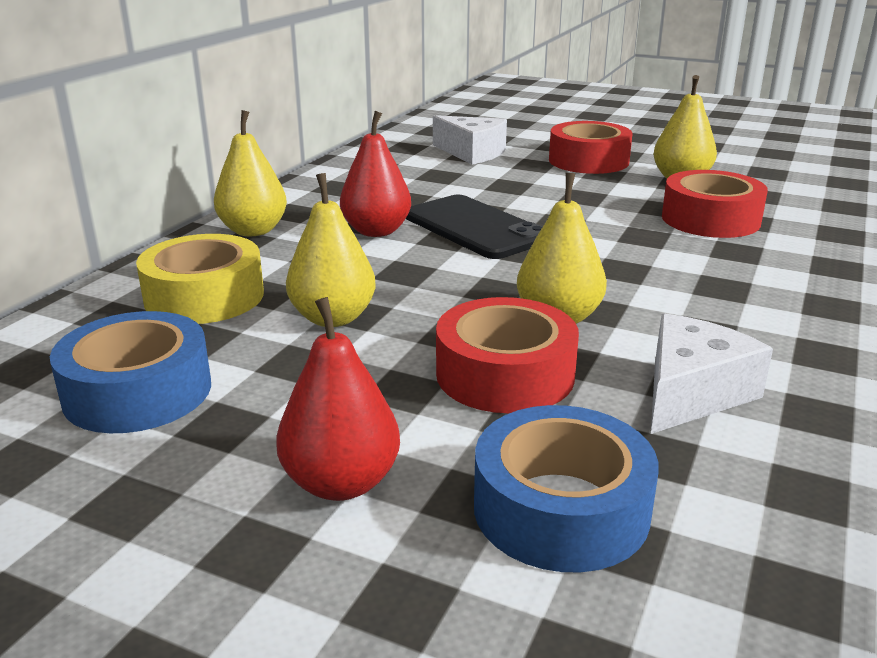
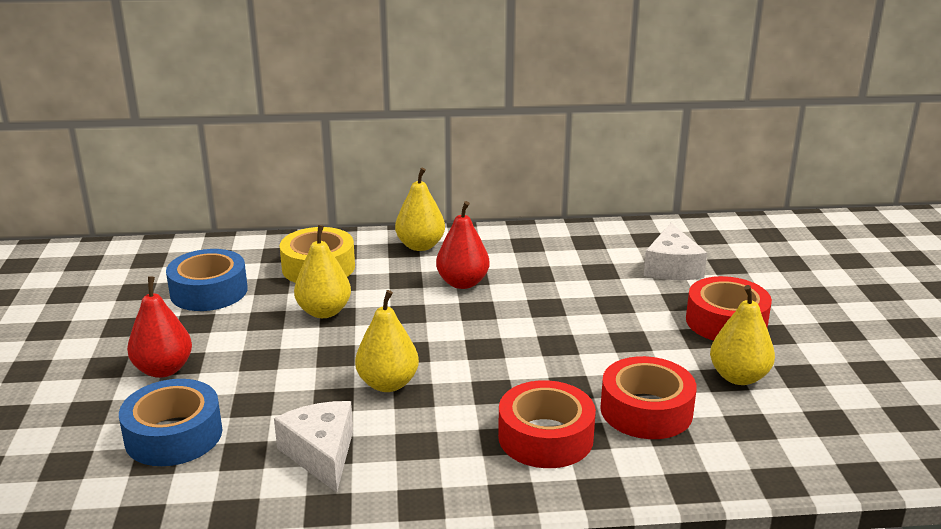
camera: 60 degrees right, 0 degrees up
(475, 228) = (508, 315): black phone -> none
(505, 374) = (298, 384): red tape -> red tape (545, 437)
(691, 393) = (321, 454): white cheese -> white cheese turned 120 degrees counterclockwise

